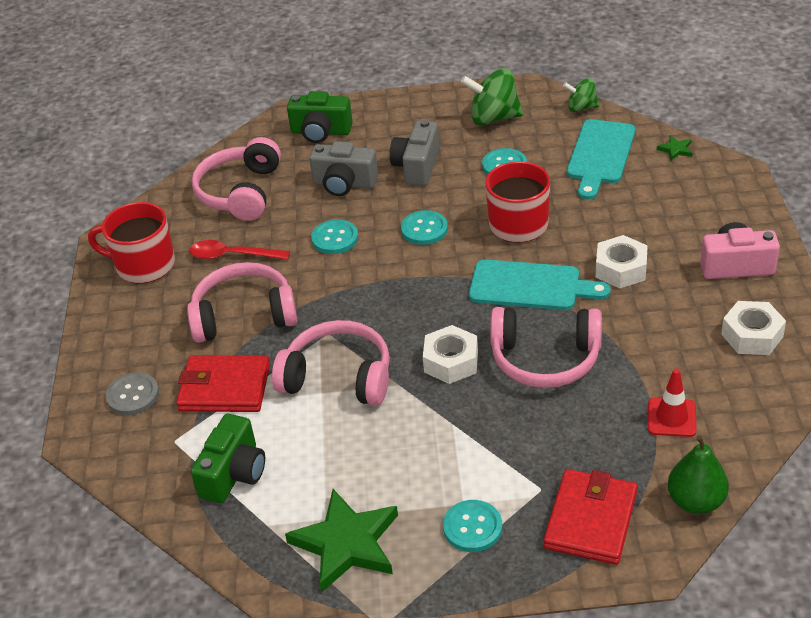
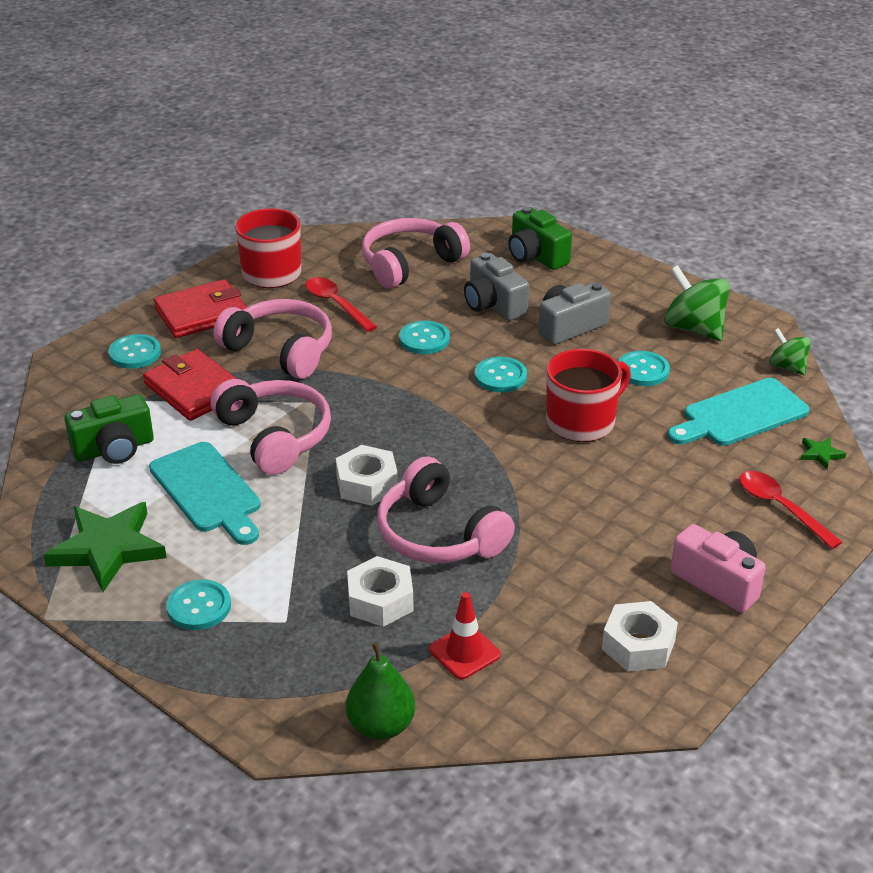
camera: 40 degrees right, 5 degrees down
(133, 395) = (135, 353): grey button -> turquoise button
(530, 286) = (514, 474): turquoise cutting board -> turquoise cutting board (208, 491)
(590, 520) = (284, 671): red wallet -> red wallet (201, 313)
(621, 269) = (610, 513): white nut -> white nut (380, 600)
(702, 197) = (780, 508): none -> red spoon

